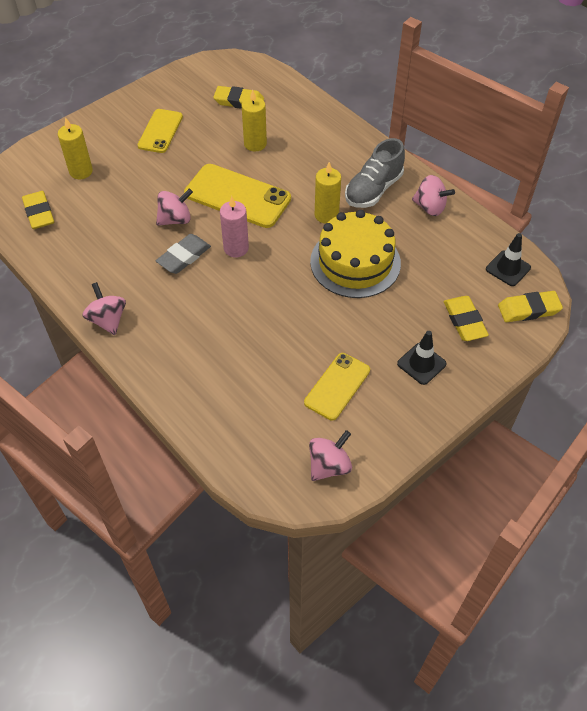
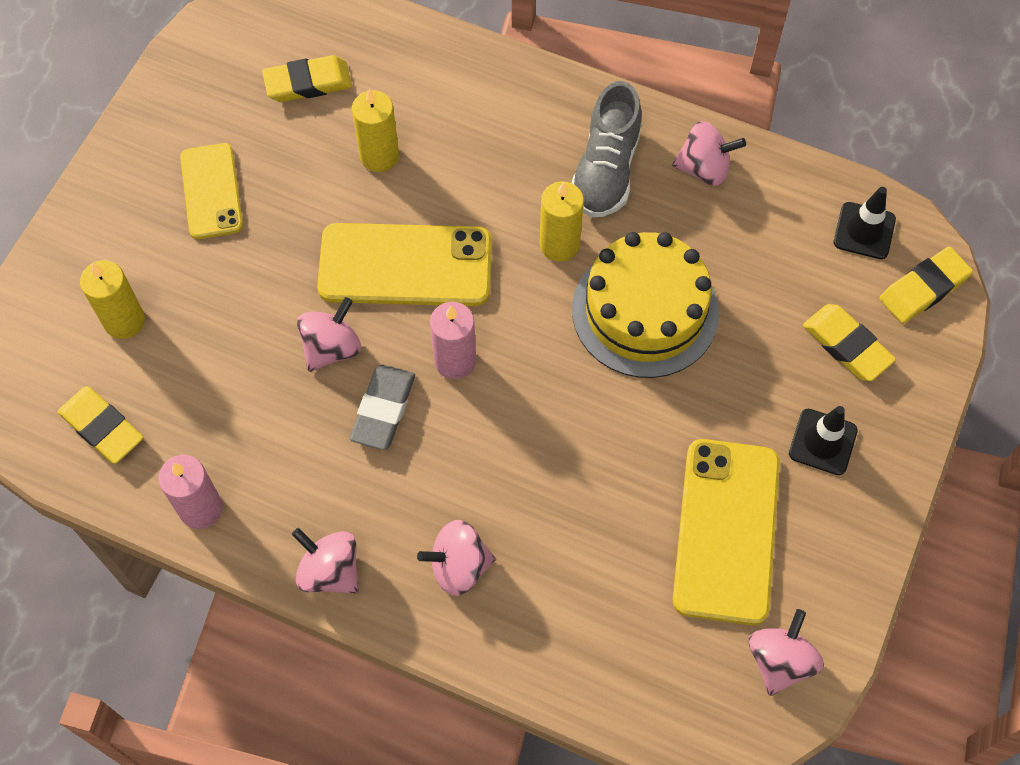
camera: 25 degrees left, 10 degrees up
(62, 266) = (201, 508): none -> pink candle
(176, 344) = (459, 566): none -> pink spinning top
(337, 386) = (726, 531): yellow phone -> yellow phone, size x1.60

